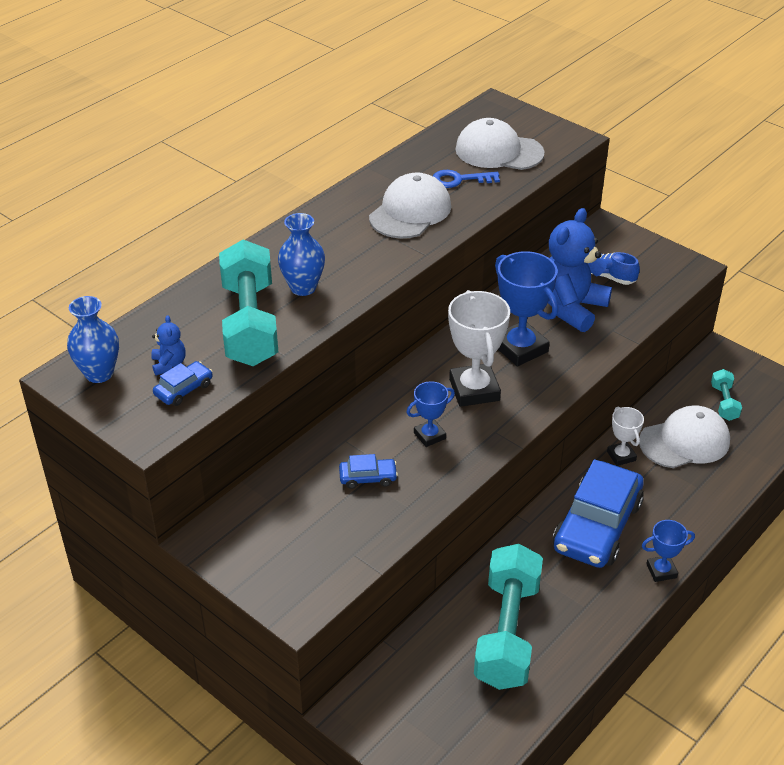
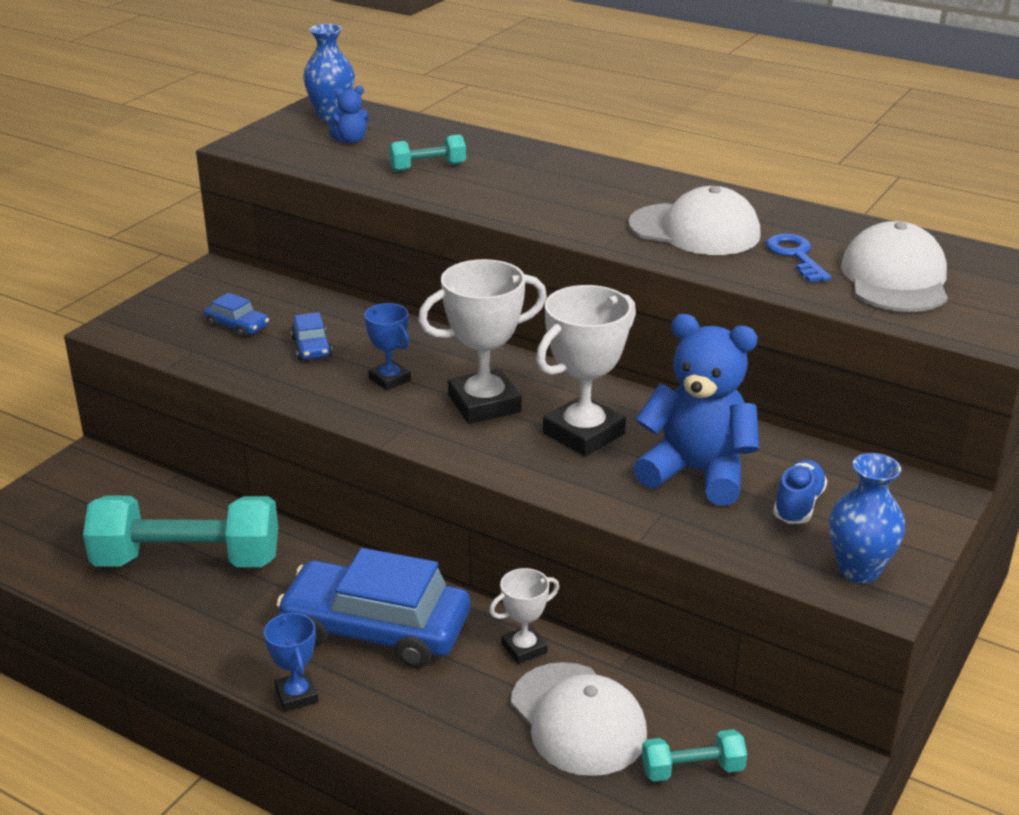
camera: 80 degrees right, 10 degrees down
(183, 389) = (313, 151): blue car -> blue car (237, 326)
(250, 323) = (428, 167): turquoise dumbbell -> turquoise dumbbell, size x0.46
(303, 287) = (503, 185): blue vase -> blue vase (859, 570)
(520, 348) = (583, 433): blue trophy -> white trophy

